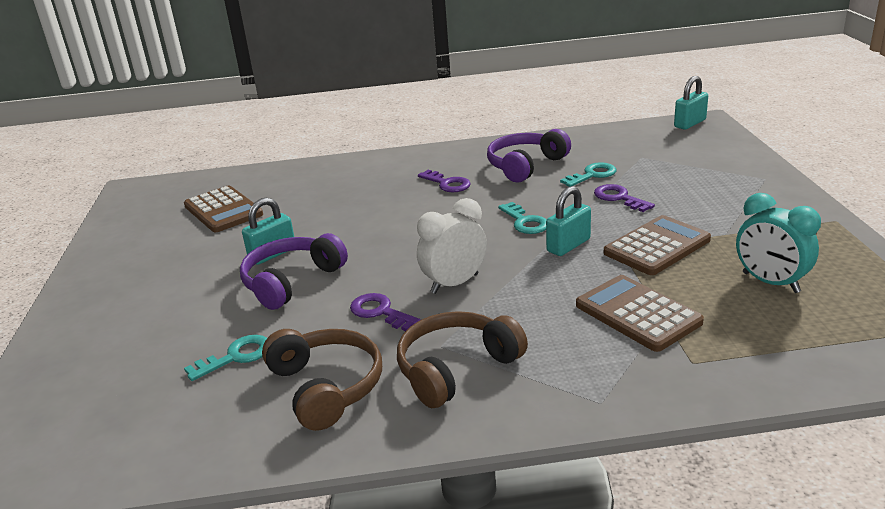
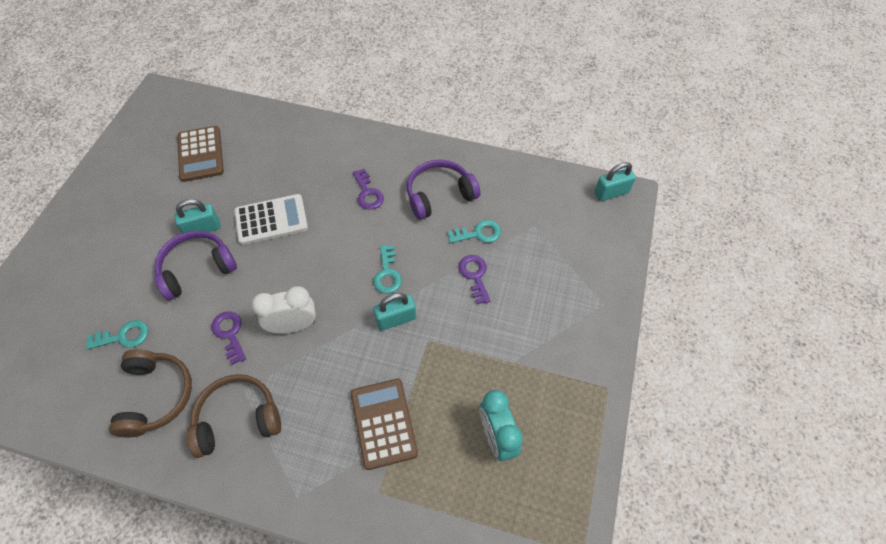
camera: 20 degrees right, 30 degrees up
(353, 227) = (271, 220): none -> white calculator
(657, 246) = (454, 352): brown calculator -> none

